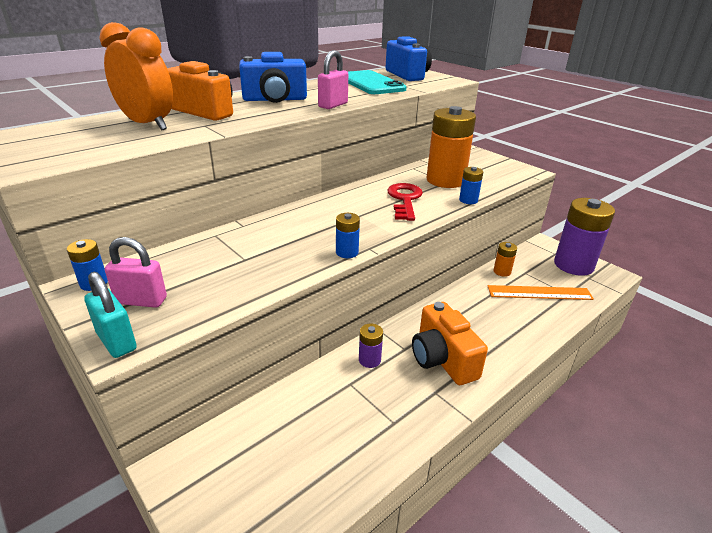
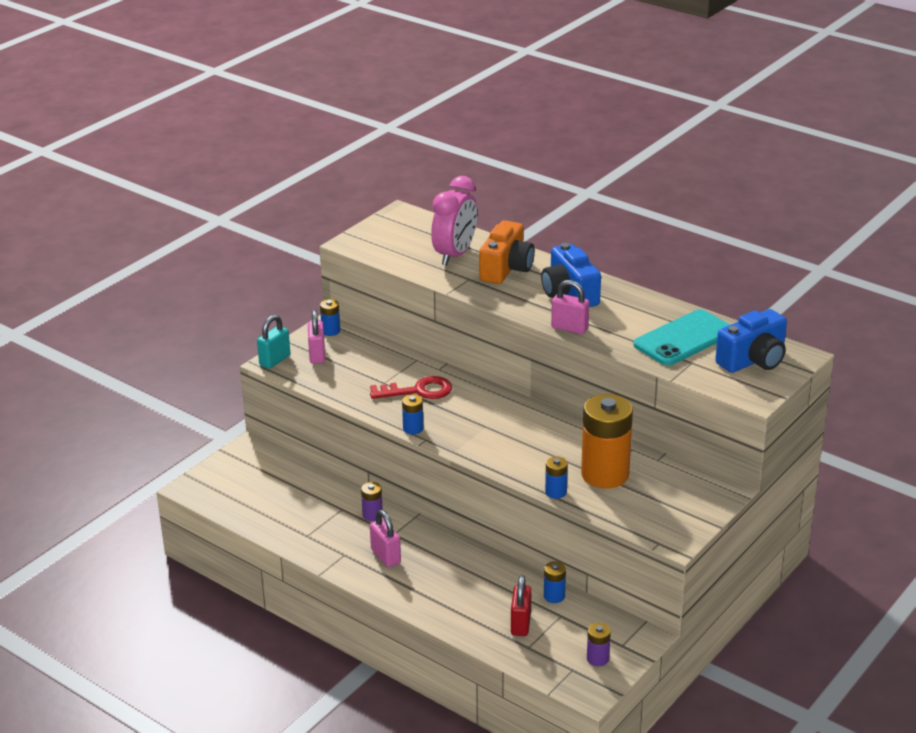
camera: 80 degrees right, 0 degrees up
(147, 124) = (455, 255): orange clock -> pink clock
(404, 200) = (535, 450): red key -> red key (418, 391)
(442, 359) = (385, 556): orange camera -> pink padlock
(502, 271) = (554, 596): orange battery -> blue battery
(539, 292) = (520, 624): orange ruler -> red padlock
(573, 265) = (597, 658): purple battery -> purple battery, size x0.44

